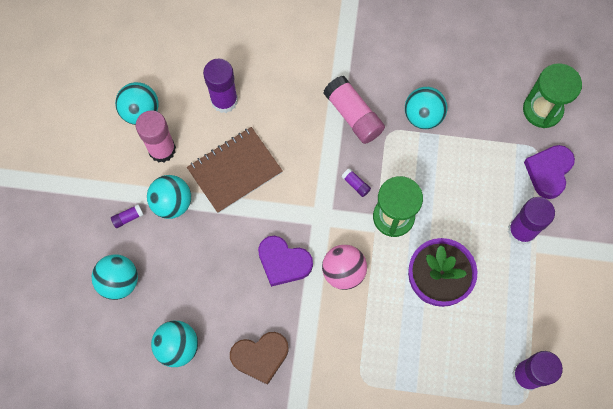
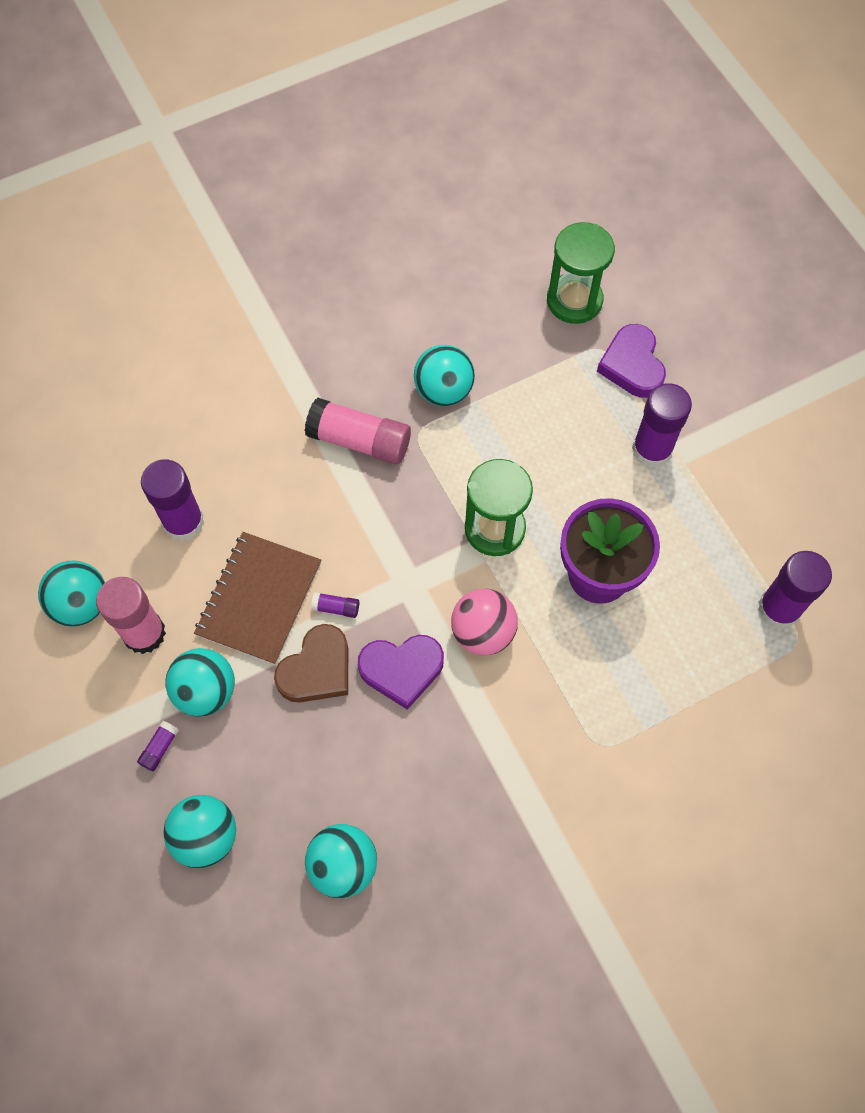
camera: 35 degrees left, 5 degrees down
(260, 356) = (457, 804): brown heart -> brown heart (317, 669)
(355, 184) = (422, 520): purple glue stick -> purple glue stick (336, 608)

